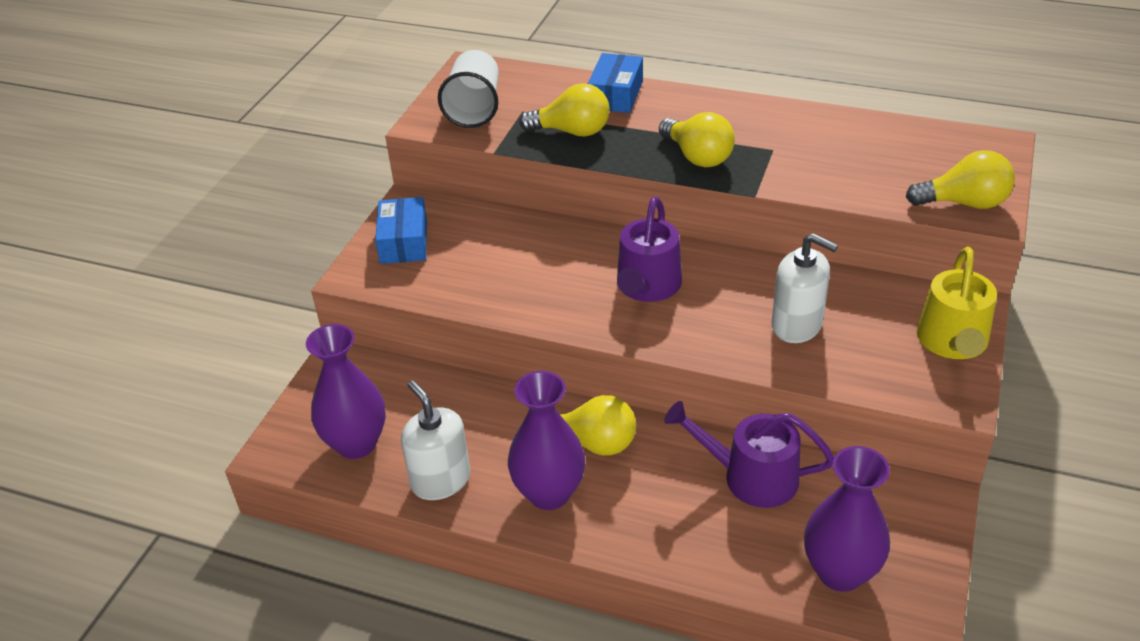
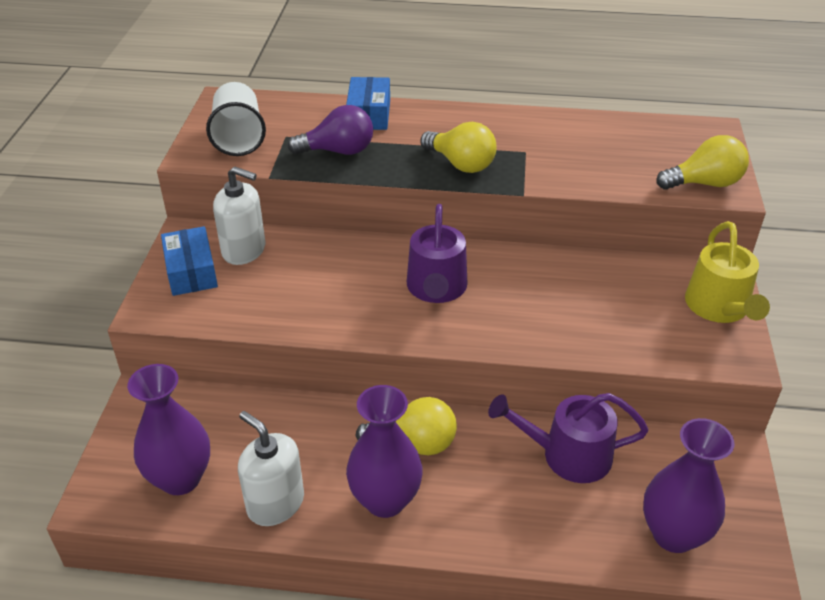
camera: 15 degrees left, 0 degrees up
(572, 131) = (338, 151): yellow light bulb -> purple light bulb
(797, 325) = (582, 309): white soap dispenser -> white soap dispenser (244, 250)

